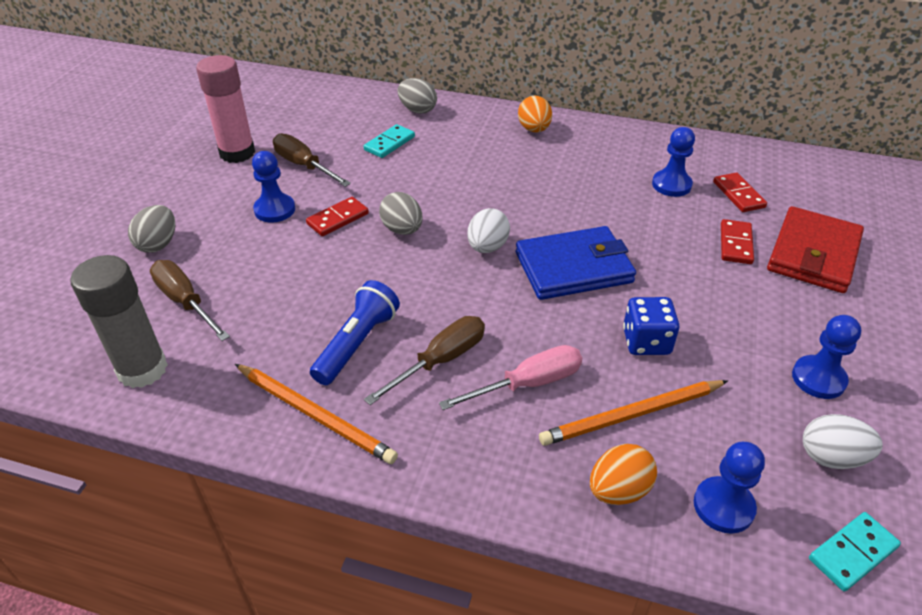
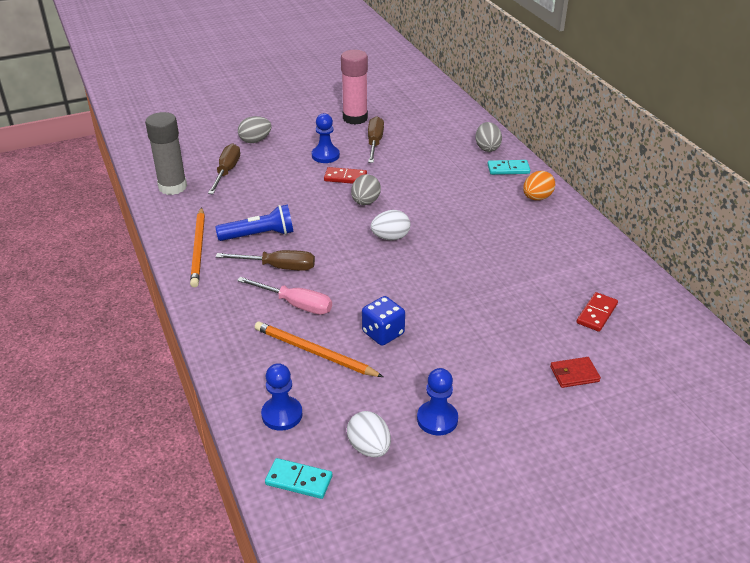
camera: 50 degrees right, 5 degrees down
(389, 143) = (437, 157): turquoise domino -> turquoise domino (508, 169)
(573, 267) = (415, 277): blue wallet -> none
(618, 490) = (253, 370): orange egg -> none
(671, 185) = (562, 279): blue pawn -> none
(735, 244) = (534, 333): red domino -> none
(813, 254) = (574, 374): red wallet -> red wallet, size x0.47

